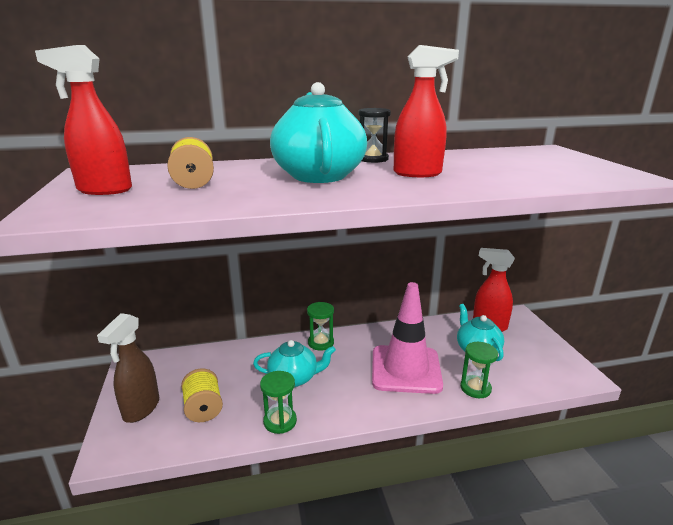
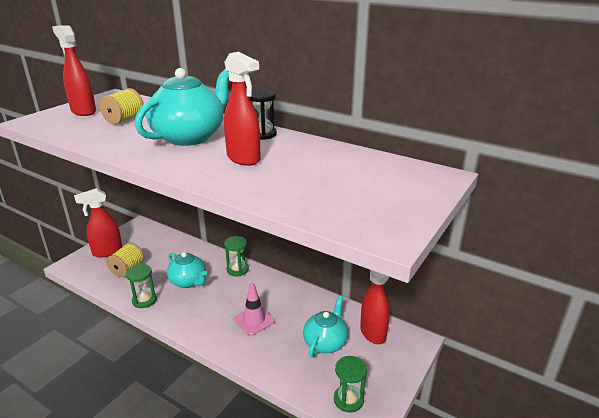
camera: 45 degrees right, 5 degrees up
(141, 409) = (107, 252): brown spray bottle -> red spray bottle
(406, 369) = (254, 320): pink traffic cone -> pink traffic cone, size x0.55
(475, 388) = (272, 364): green hourglass -> green hourglass (348, 399)

